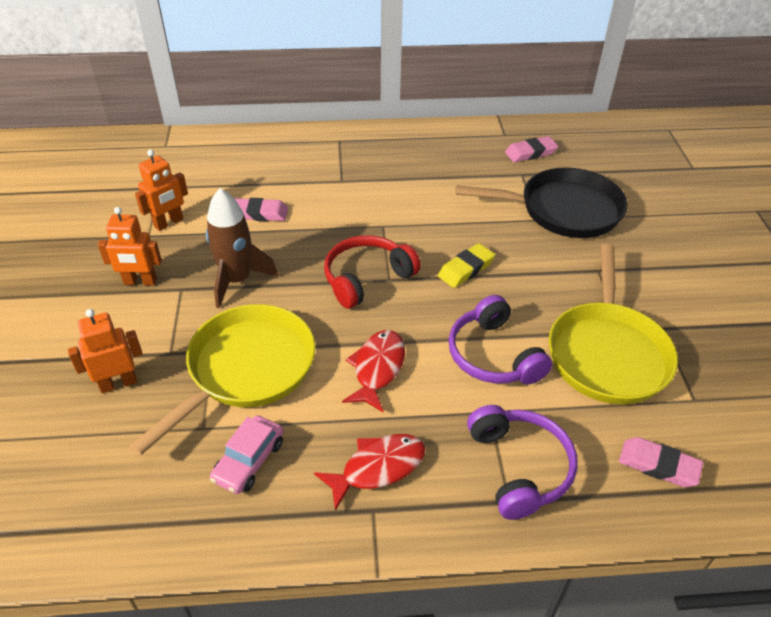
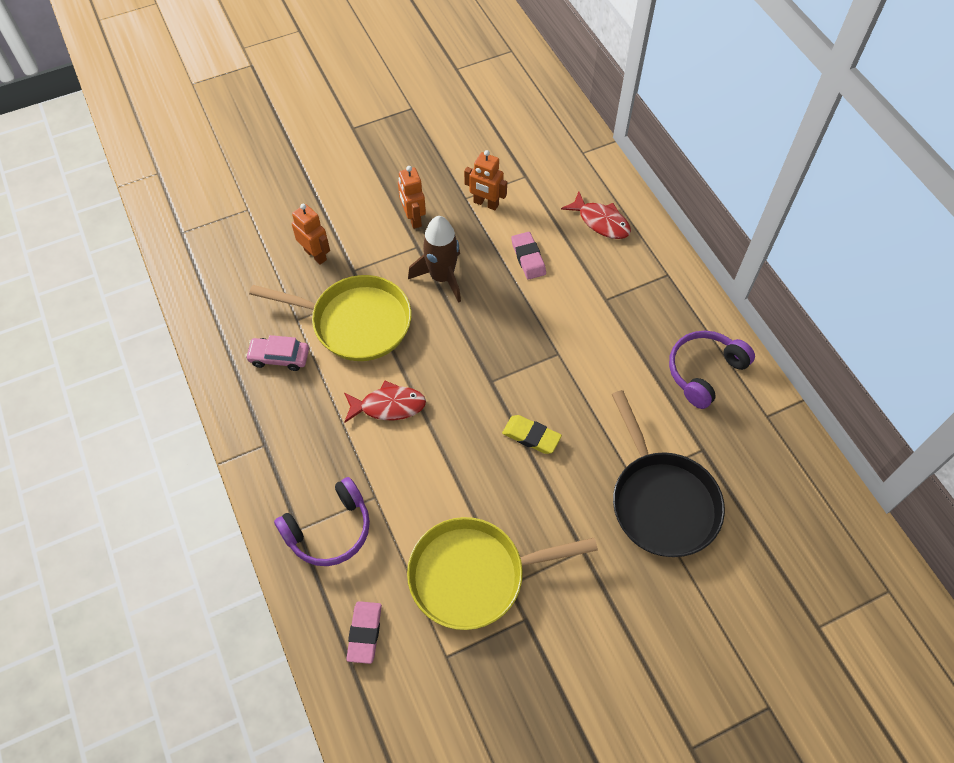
camera: 70 degrees right, 15 degrees up
(366, 278) = (484, 364): red headphones -> none
(378, 468) = (298, 436): red fish -> red fish (601, 222)
(493, 355) = (435, 484): purple headphones -> purple headphones (704, 371)
(530, 153) = (747, 449): pink eraser -> none

